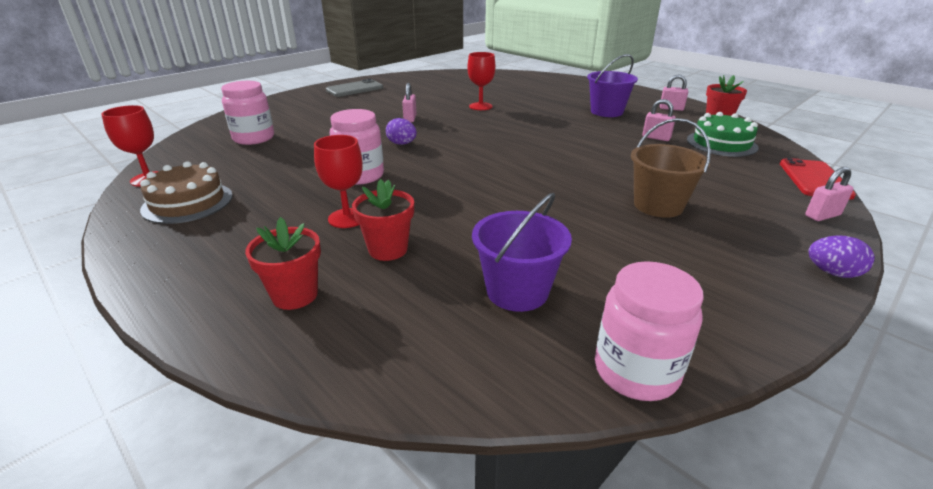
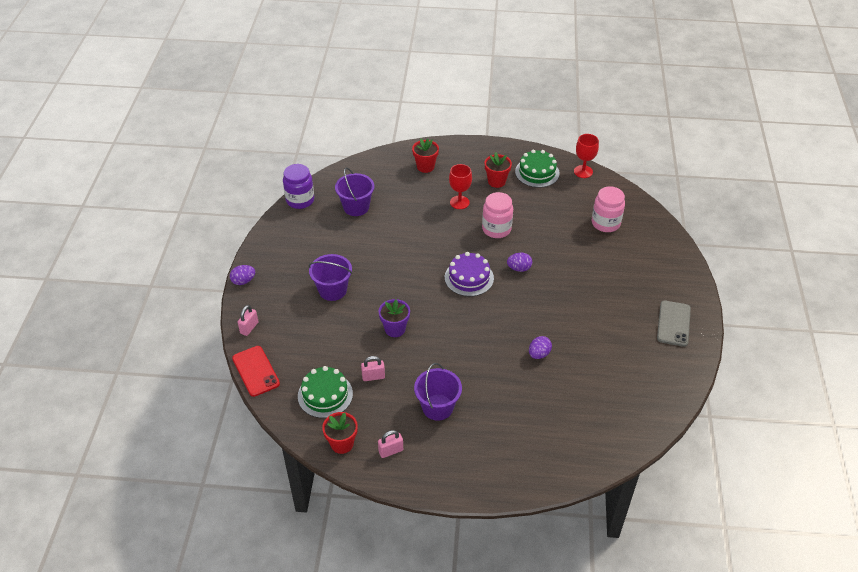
camera: 140 degrees right, 15 degrees up
(188, 202) = (537, 172): brown cake -> green cake
(388, 249) = (421, 198): red flower pot -> red flower pot (496, 181)
(410, 119) = (559, 301): pink padlock -> none
(464, 156) = (469, 278): none -> purple cake
(480, 106) = (539, 354): red goblet -> purple egg
(600, 153) = (395, 329): none -> purple flower pot
(636, 371) = (300, 200): pink jar -> purple jar
(658, 205) = (332, 290): brown bucket -> purple bucket

